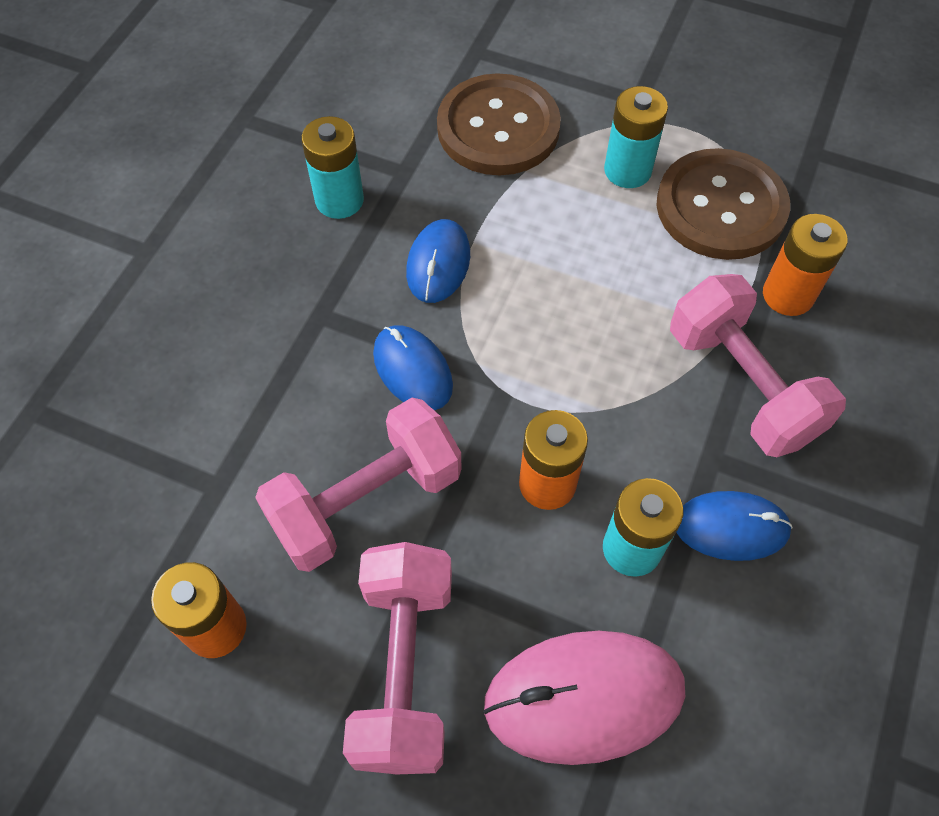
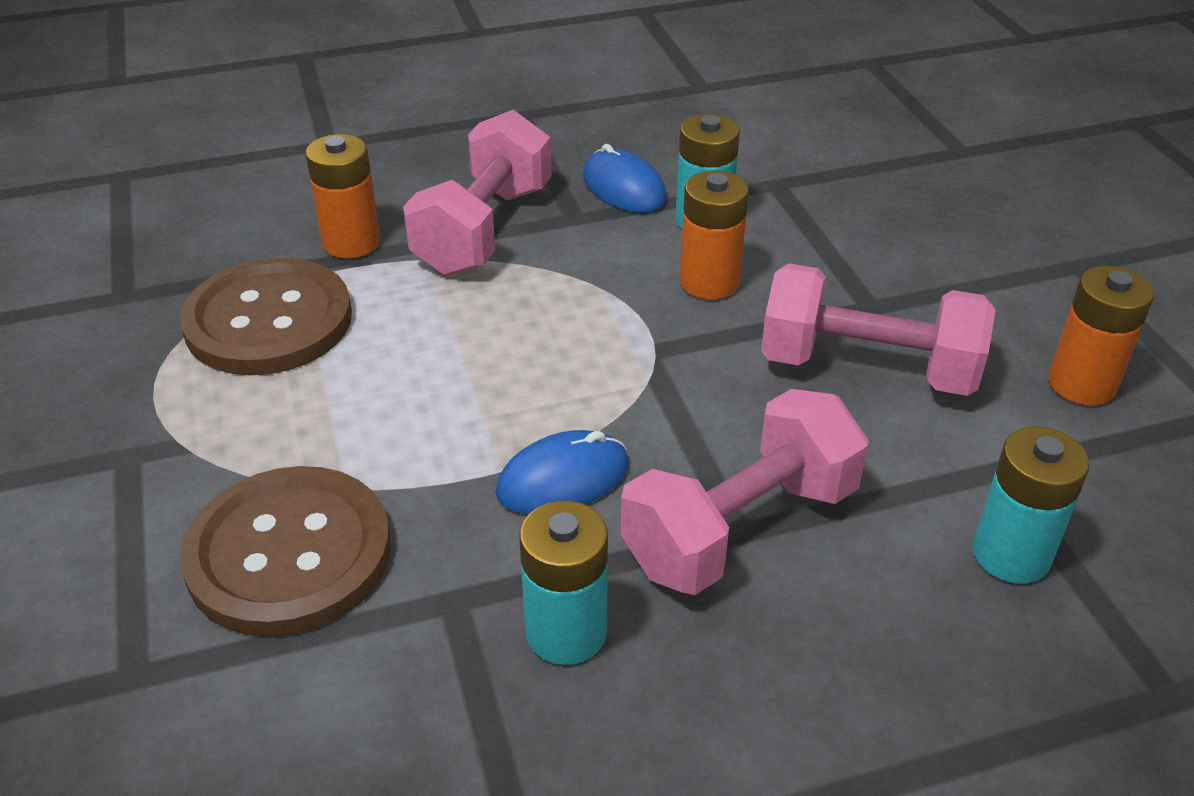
camera: 130 degrees left, 20 degrees down
(404, 668) = (944, 274): pink dumbbell -> pink dumbbell (740, 528)
(412, 370) = (711, 418): blue mouse -> none
(584, 697) = (835, 194): pink mouse -> none
(627, 170) = (270, 407): turquoise battery -> turquoise battery (1011, 554)

